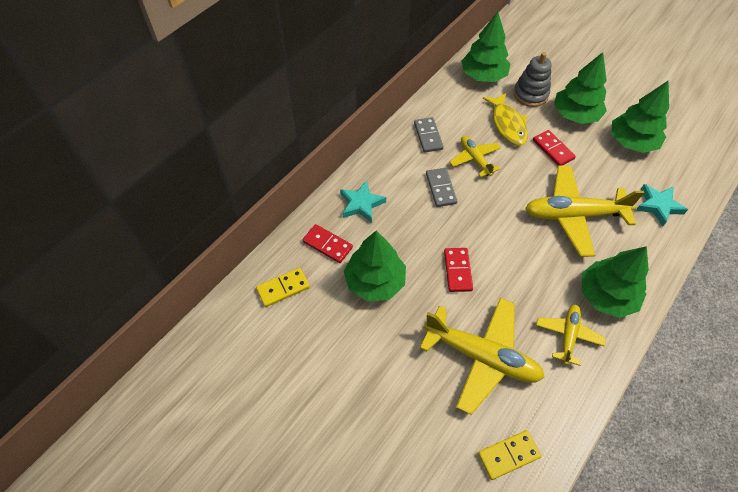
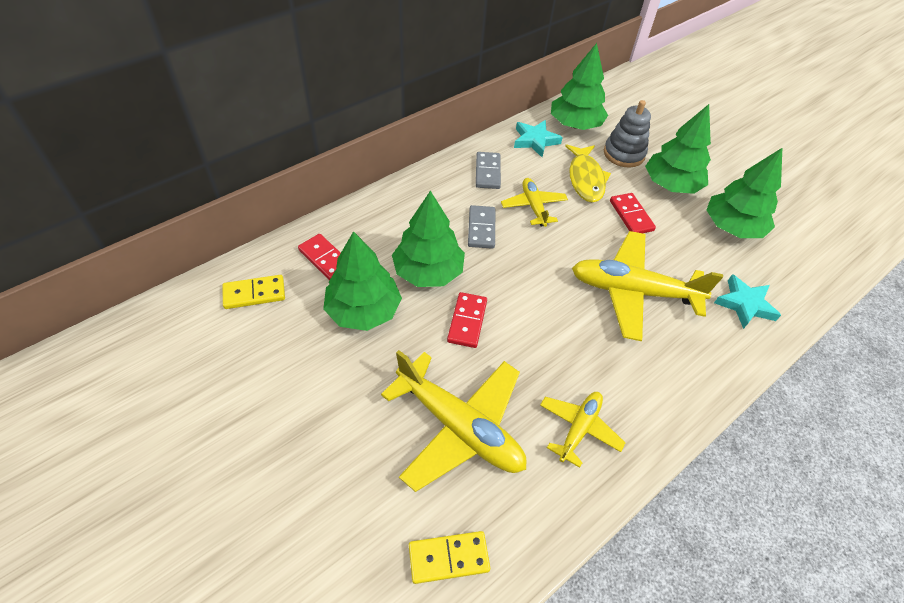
camera: 10 degrees right, 5 degrees down
(361, 204) = (382, 225): turquoise star -> turquoise star (535, 140)
(606, 295) = (644, 393): green tree -> green tree (428, 271)

